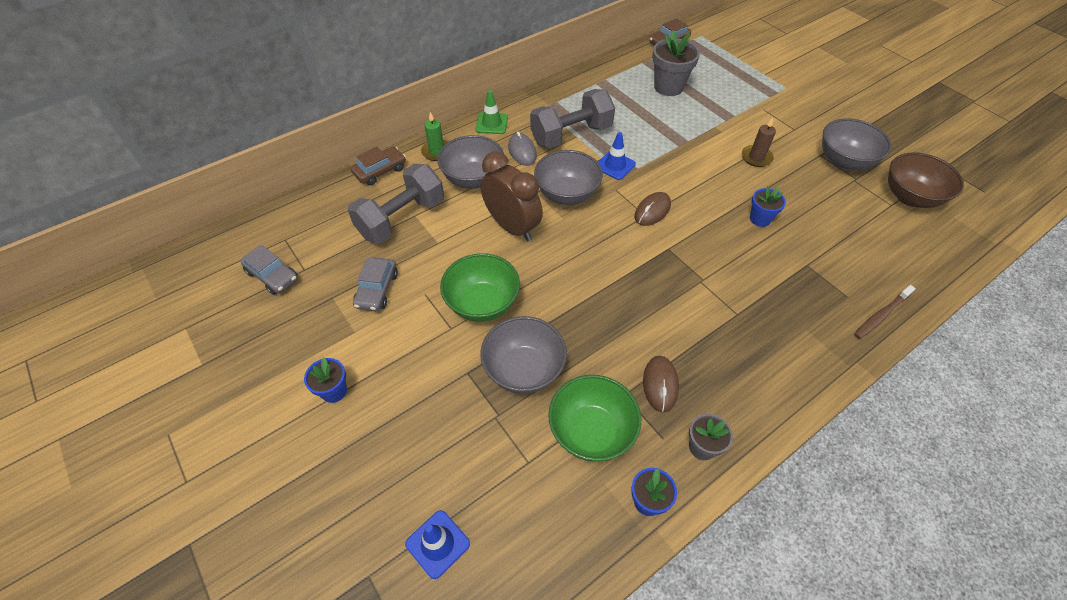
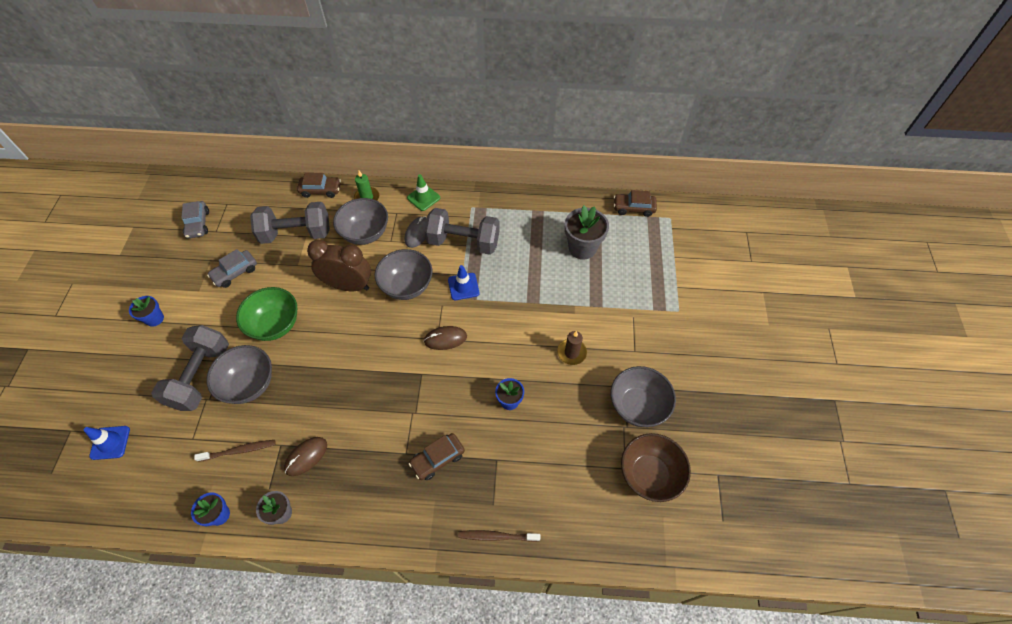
camera: 40 degrees right, 5 degrees up
(462, 402) = (201, 376): none -> grey dumbbell
(512, 227) = (348, 285): brown clock -> brown clock turned 75 degrees counterclockwise
(591, 431) = (239, 450): green bowl -> brown toothbrush
(766, 298) = (437, 459): none -> brown car

